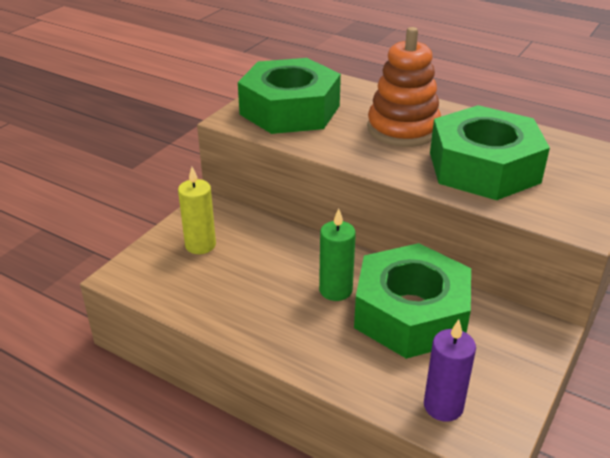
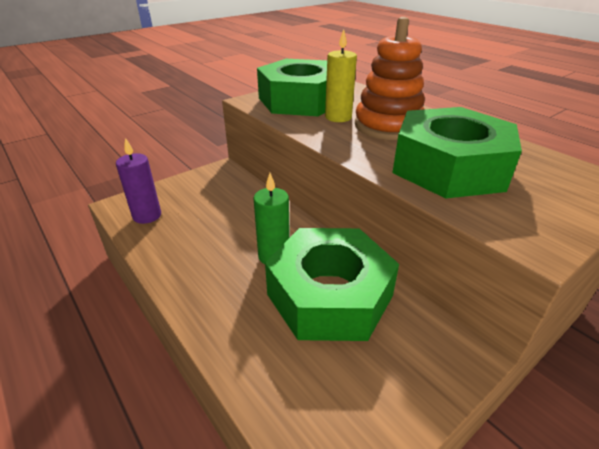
camera: 20 degrees right, 0 degrees up
(200, 245) = (193, 195): yellow candle -> yellow candle (338, 117)
(443, 406) = (304, 408): purple candle -> purple candle (147, 216)

